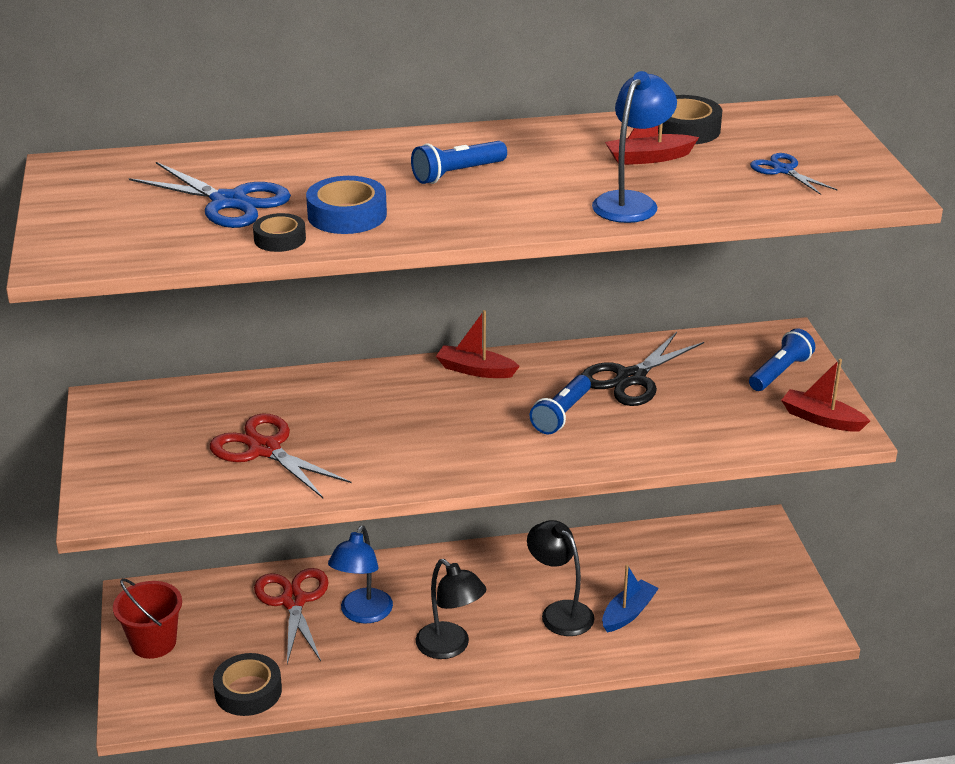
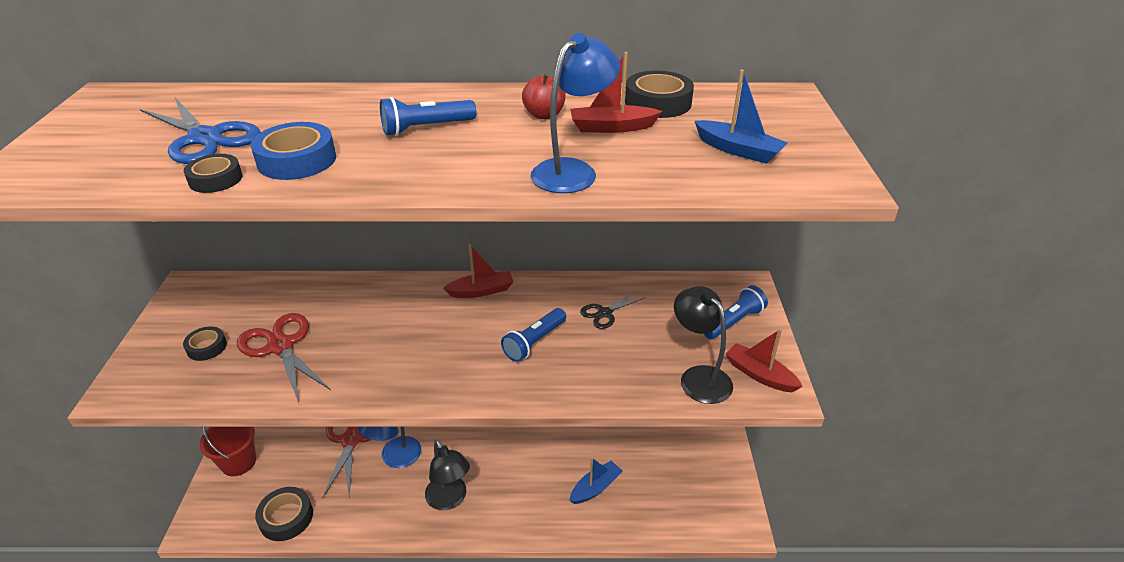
camera: 10 degrees right, 5 degrees up
(174, 459) = (207, 347): none -> black tape
(475, 370) = (481, 291): red boat -> red boat turned 135 degrees clockwise
(559, 612) = (543, 479): black lamp -> black lamp (699, 377)
(572, 151) = (544, 115): none -> red apple
(630, 378) = (604, 313): black scissors -> black scissors, size x0.57
(783, 170) = (738, 150): blue scissors -> blue boat

